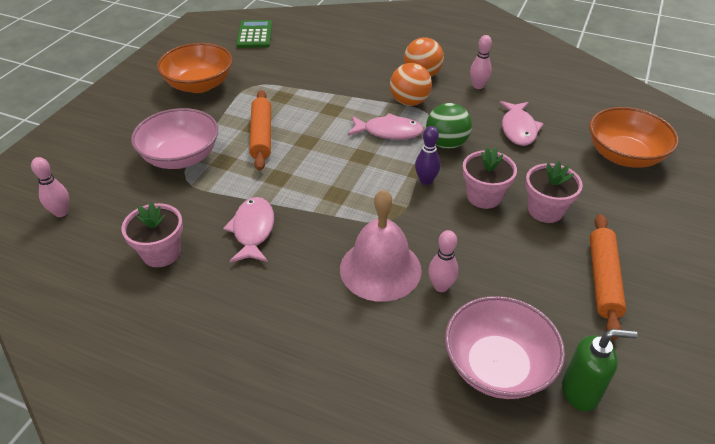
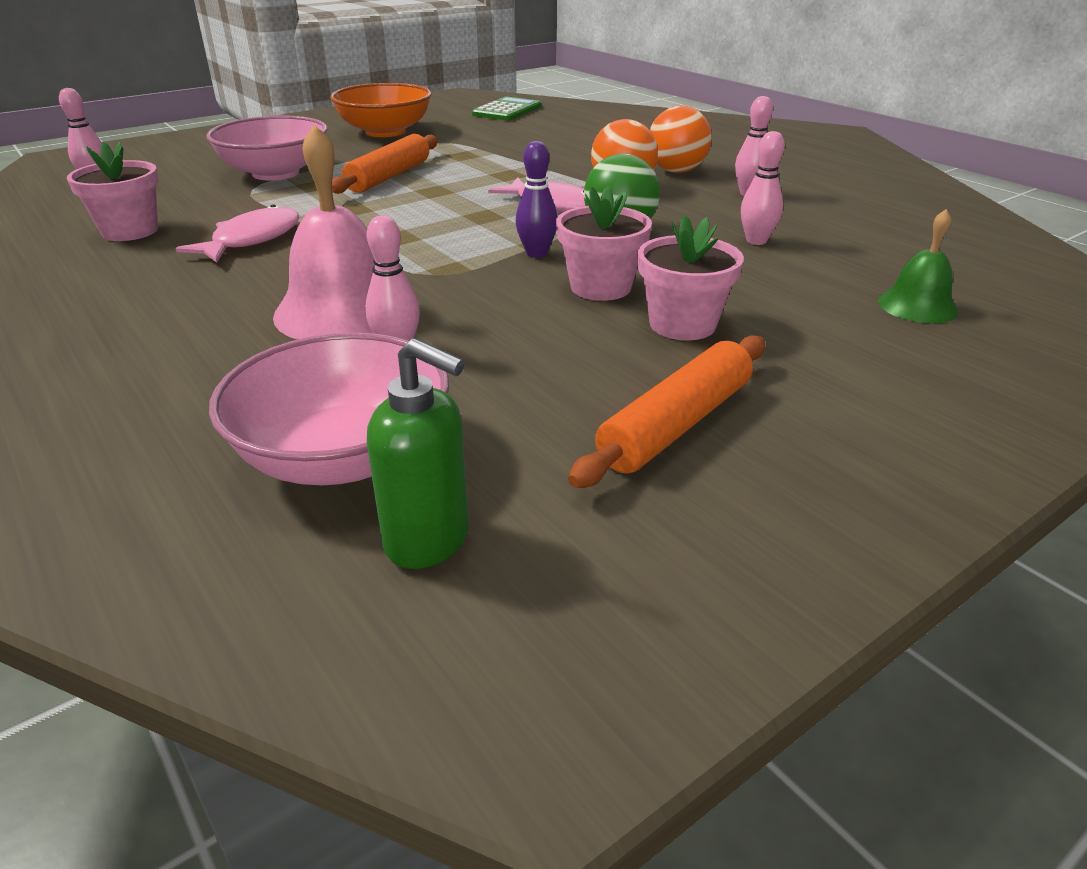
camera: 30 degrees right, 10 degrees down
(518, 129) = (756, 241): pink fish -> pink bowling pin
(624, 156) = (917, 306): orange bowl -> green bell

